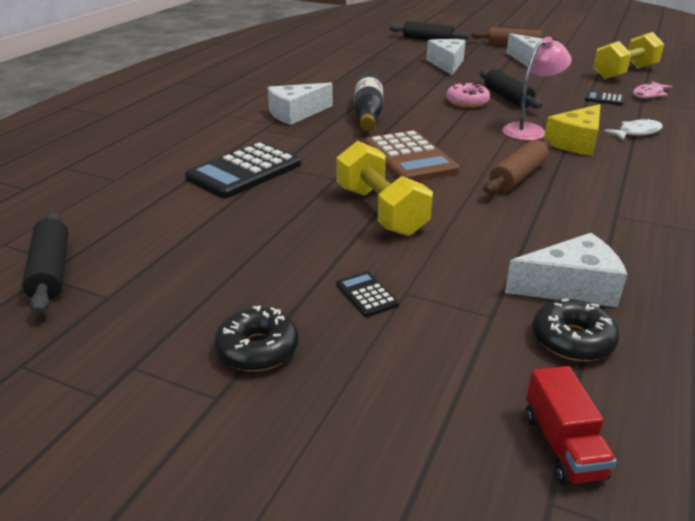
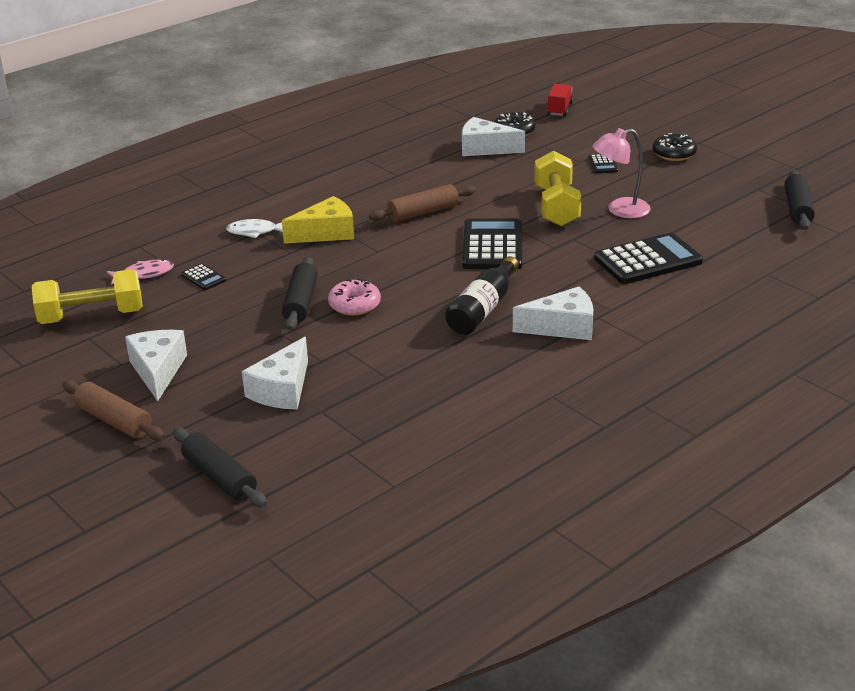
camera: 155 degrees left, 0 degrees up
(409, 158) = (492, 246): brown calculator -> black calculator
(530, 130) = (345, 254): pink lamp -> pink lamp (620, 210)

